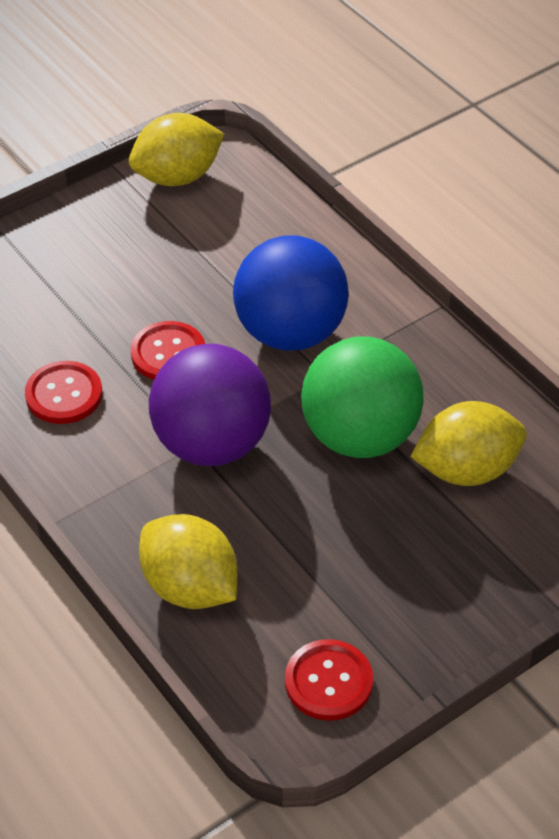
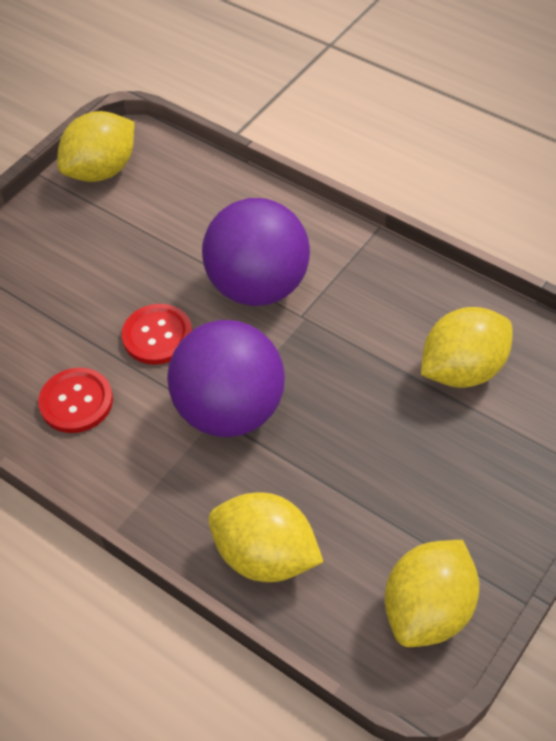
camera: 15 degrees left, 5 degrees up
(290, 333) = (258, 286): blue ball -> purple ball
(328, 682) = (428, 610): red button -> yellow lemon
(360, 436) = (358, 365): green ball -> none

